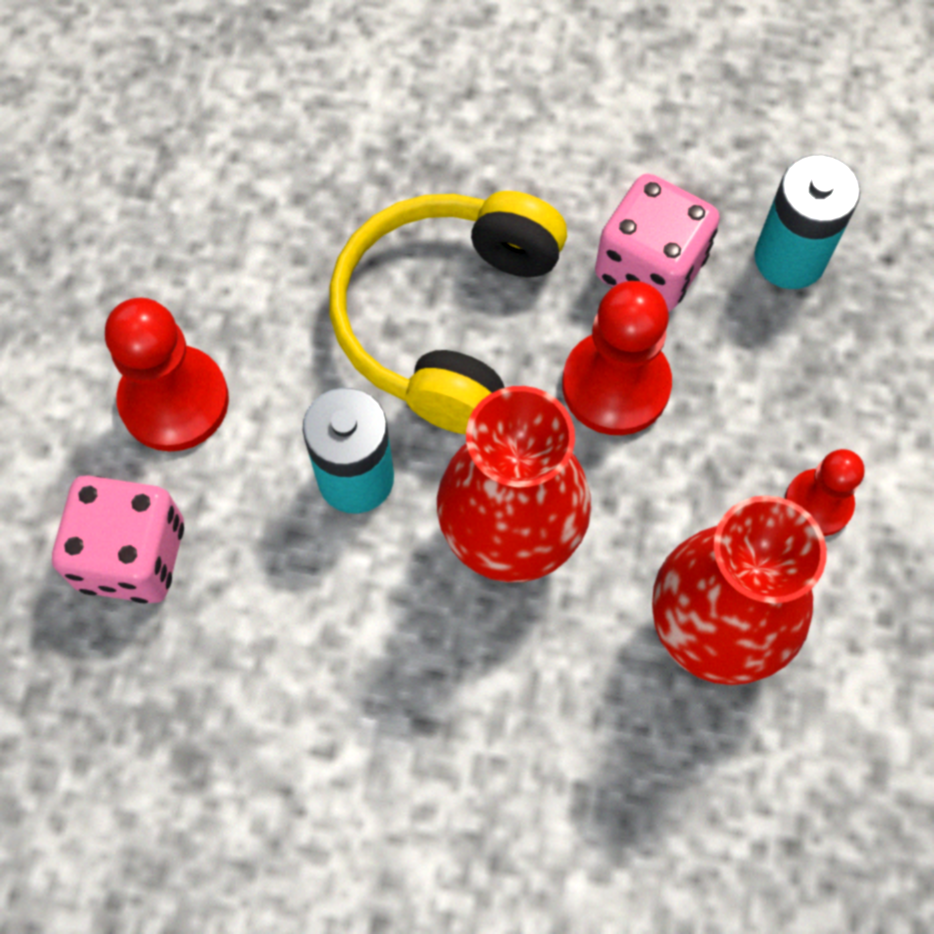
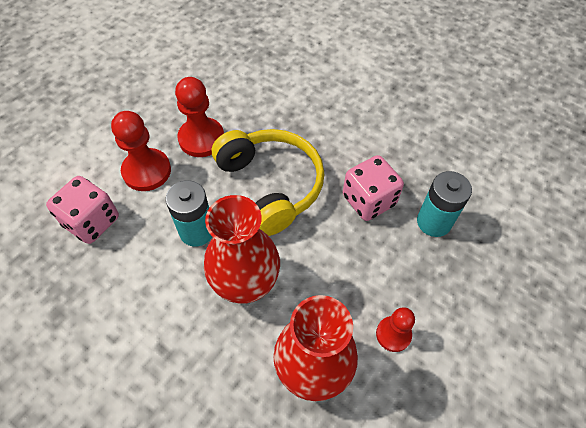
camera: 25 degrees right, 10 degrees down
(446, 319) = (271, 185): yellow headphones -> yellow headphones turned 105 degrees clockwise
(615, 385) = (327, 241): red pawn -> red pawn (201, 139)

